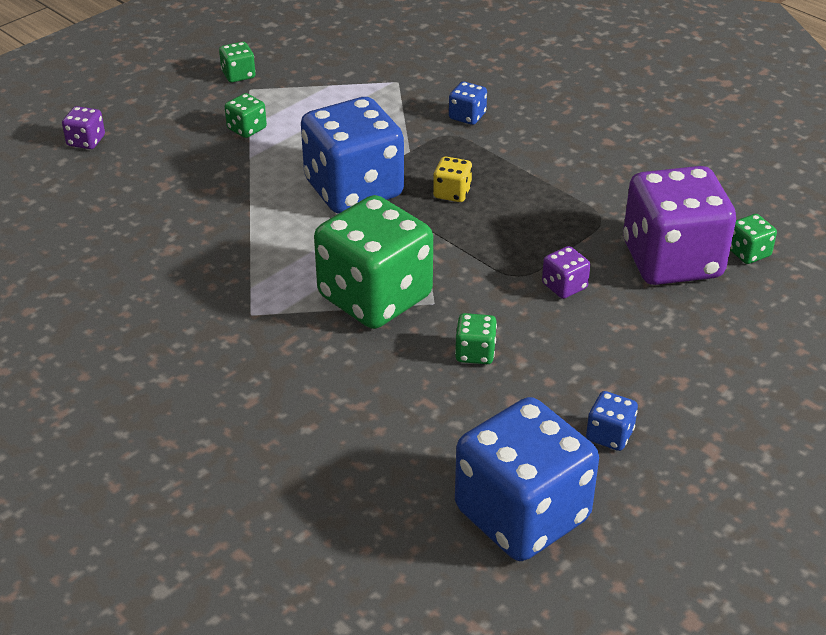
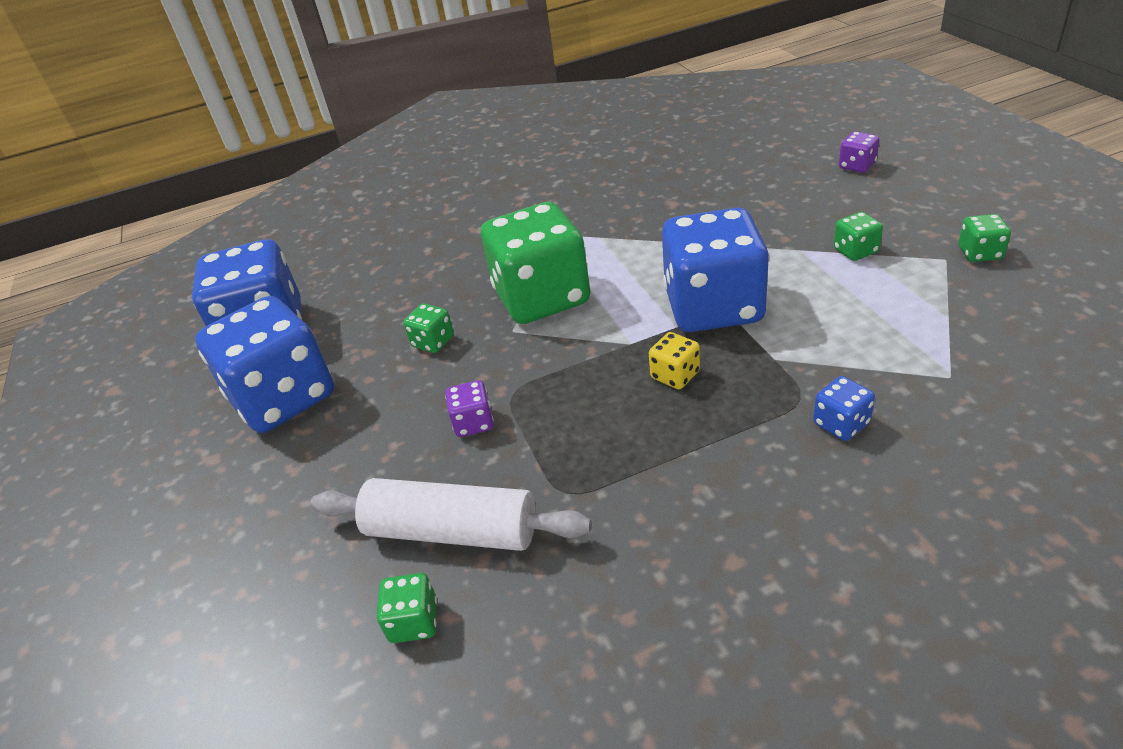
camera: 120 degrees right, 0 degrees up
(609, 435) = (283, 397): blue dice -> blue dice, size x2.46
(671, 260) = (452, 531): purple dice -> white rolling pin

